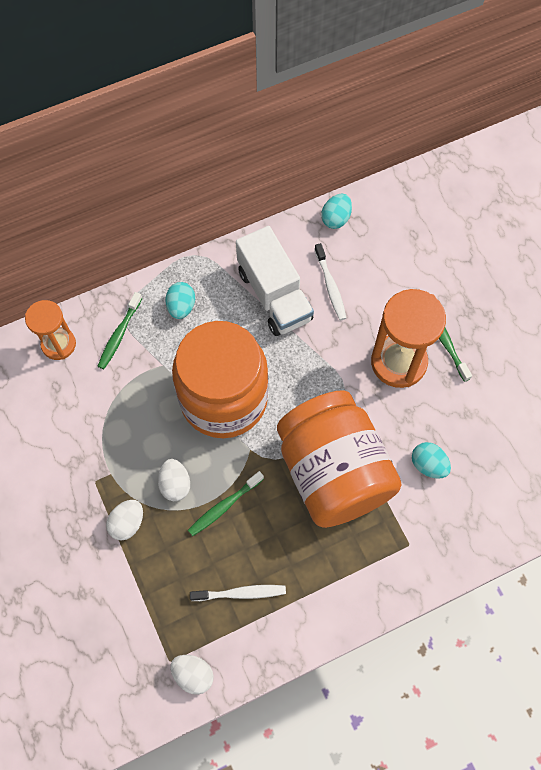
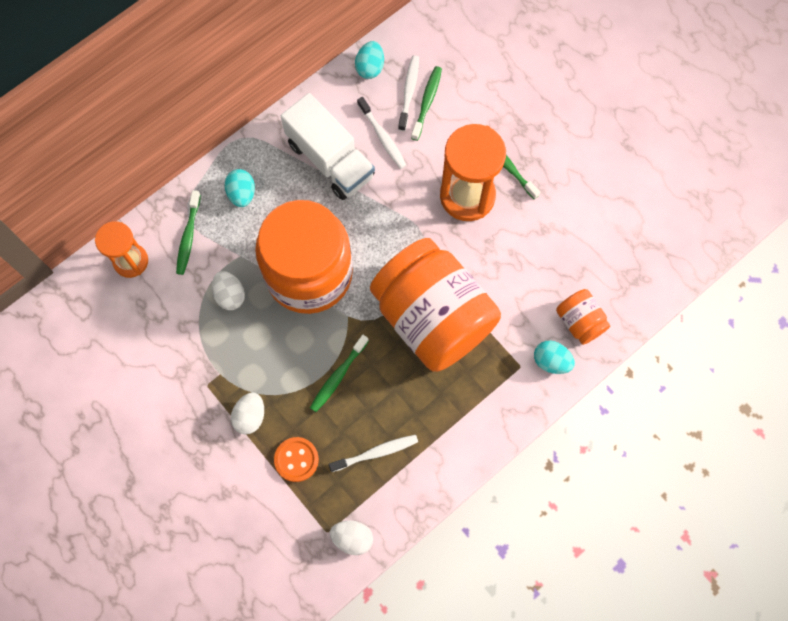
camera: 15 degrees left, 5 degrees up
(160, 579) = (296, 459): none -> orange button
(175, 484) = (285, 368): white egg -> white egg (230, 295)
(367, 250) = (409, 92): none -> white toothbrush
(382, 263) = (427, 102): none -> green toothbrush
(428, 465) = (520, 287): turquoise egg -> turquoise egg (551, 361)
(481, 515) = (580, 321): none -> orange jar

